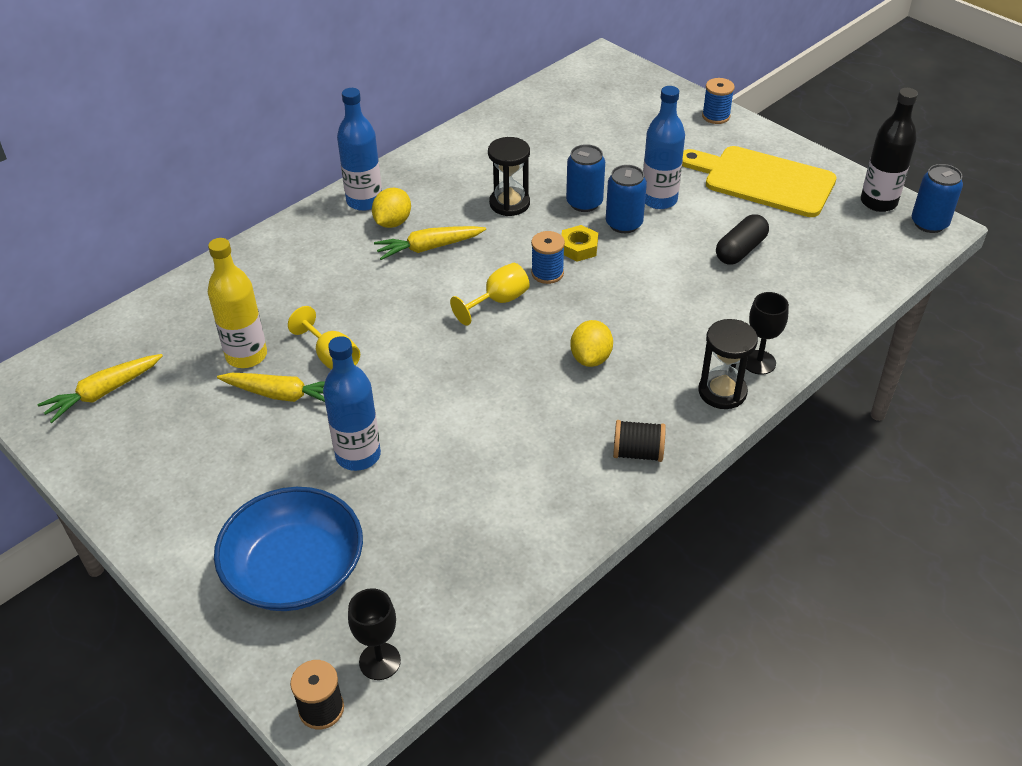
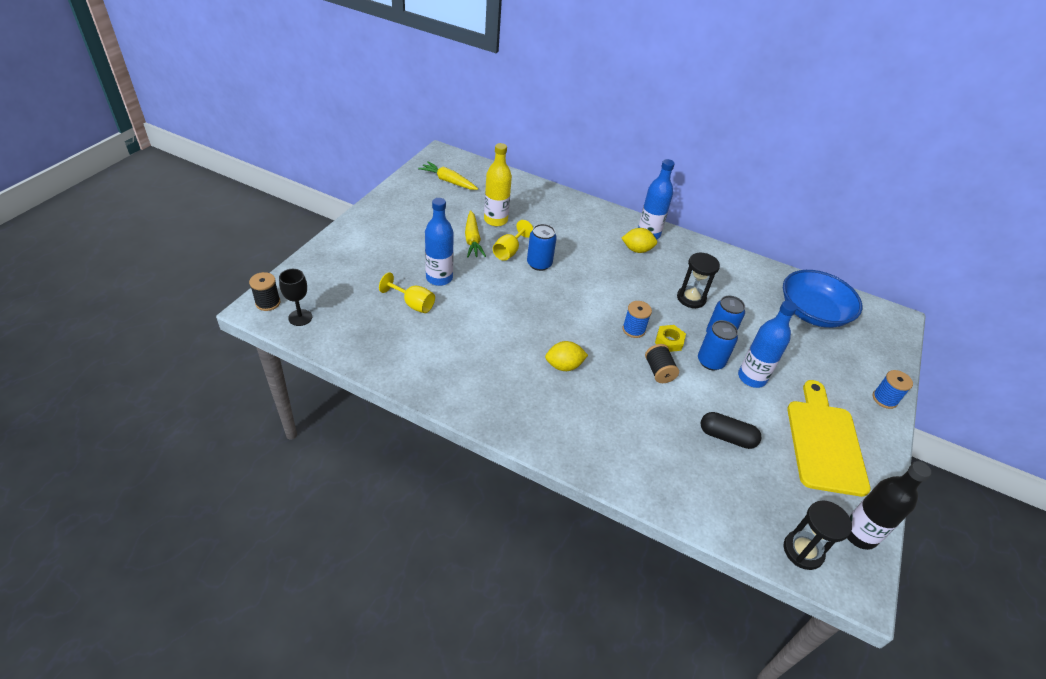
camera: 65 degrees right, 0 degrees up
(295, 570) = (352, 273): blue bowl -> blue bowl (812, 312)
(429, 248) = (624, 270): yellow carrot -> none
(498, 301) = (593, 311): yellow goblet -> yellow goblet (413, 304)
(637, 453) = (487, 404): black spool -> black spool (659, 371)
(722, 392) = (565, 445): black hourglass -> black hourglass (803, 551)
(759, 362) = (606, 464): black goblet -> none
(929, 223) = (859, 581): blue can -> blue can (539, 264)

